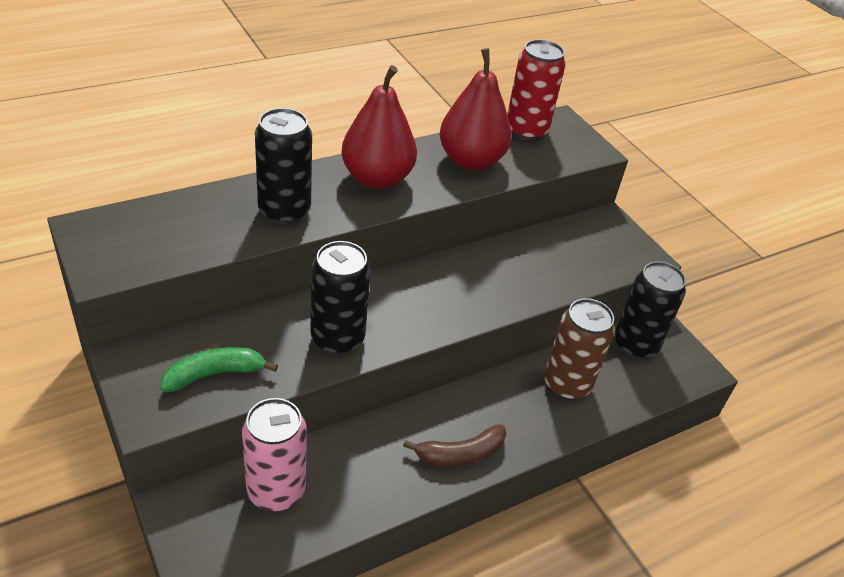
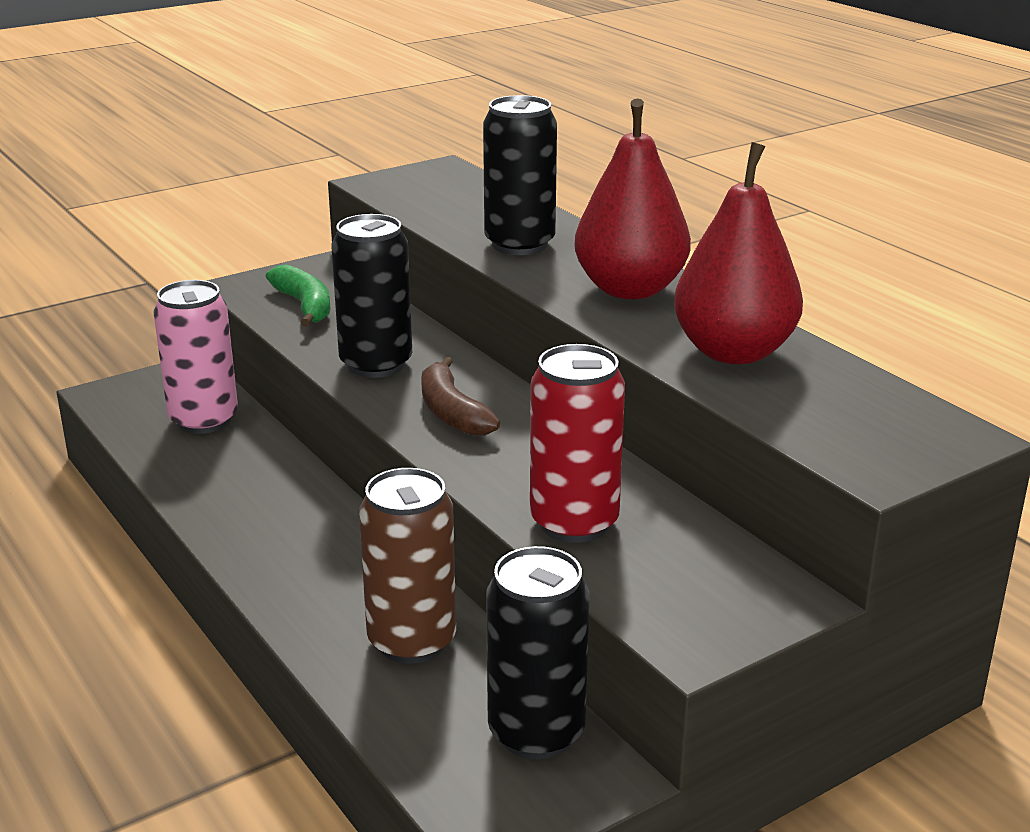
camera: 90 degrees right, 15 degrees down
(460, 454) = (259, 541): brown banana -> brown banana (452, 412)
(526, 130) = (879, 398): red can -> red can (574, 523)

